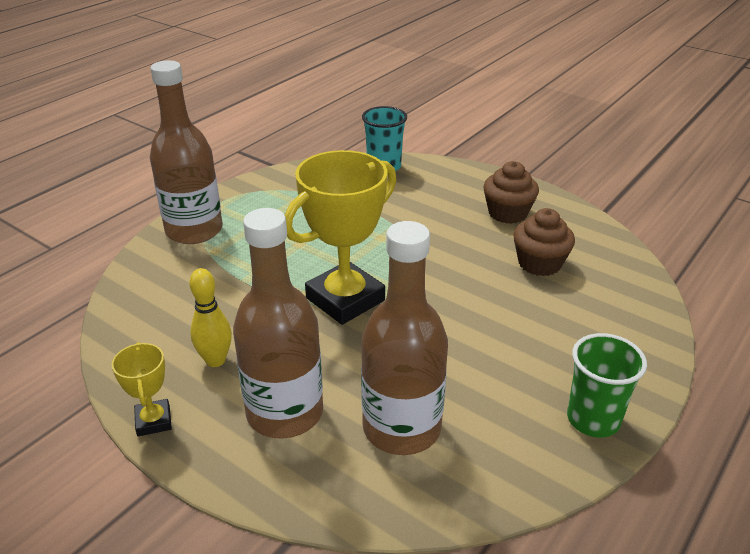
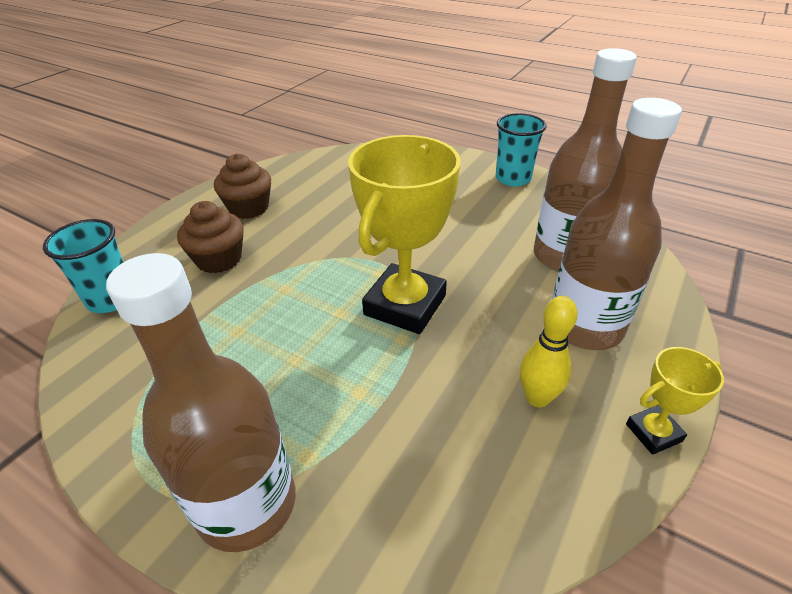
camera: 95 degrees left, 5 degrees up
(345, 299) = (405, 305): yellow trophy -> yellow trophy turned 75 degrees clockwise
(539, 263) = (335, 193): brown cupcake -> brown cupcake (219, 259)
(593, 419) = (513, 178): green cup -> turquoise cup

